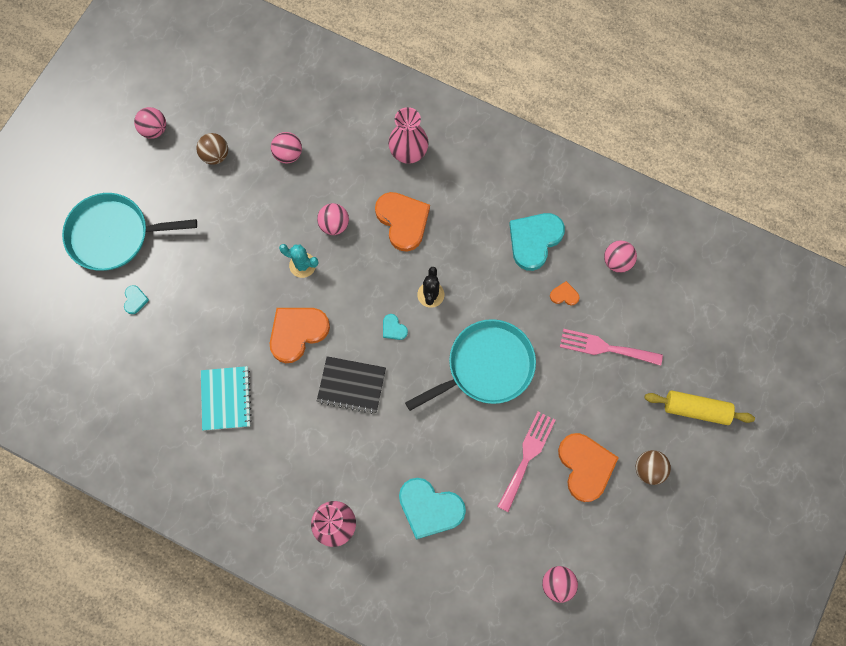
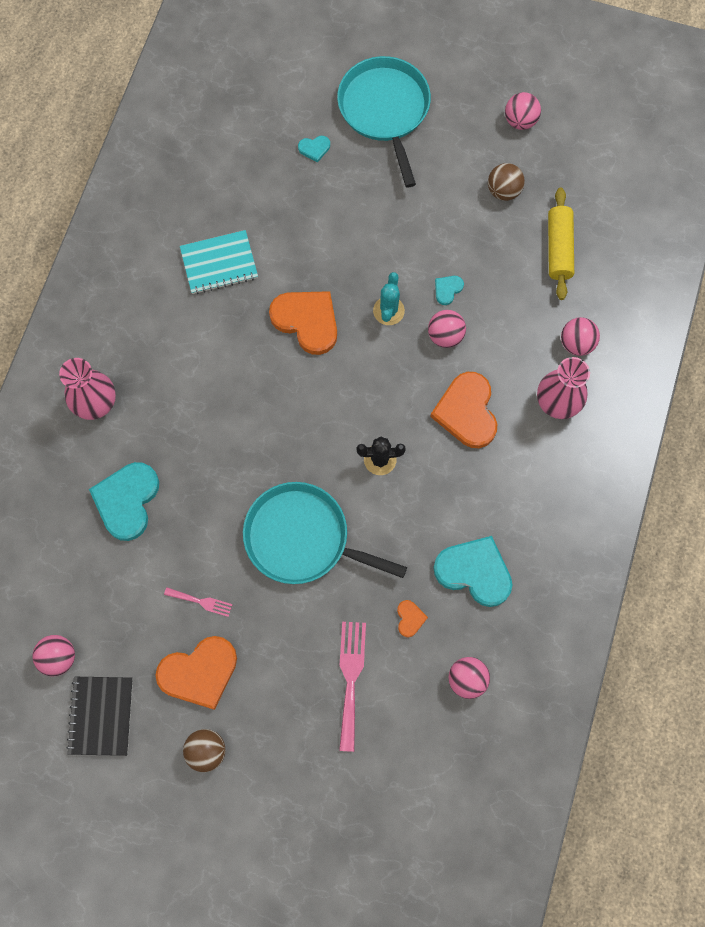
camera: 80 degrees right, 0 degrees up
(288, 154) = (523, 268): pink ball -> pink ball (576, 343)
(351, 385) = (255, 391): black notebook -> black notebook (101, 716)
(393, 328) = (330, 425): turquoise heart -> turquoise heart (447, 289)
(403, 221) = (467, 412): orange heart -> orange heart turned 120 degrees clockwise
(486, 366) = (302, 538): turquoise pan -> turquoise pan turned 150 degrees clockwise
(527, 456) = (201, 602): pink fork -> pink fork, size x0.55
(696, 410) = (290, 803): yellow rolling pin -> yellow rolling pin (558, 248)

